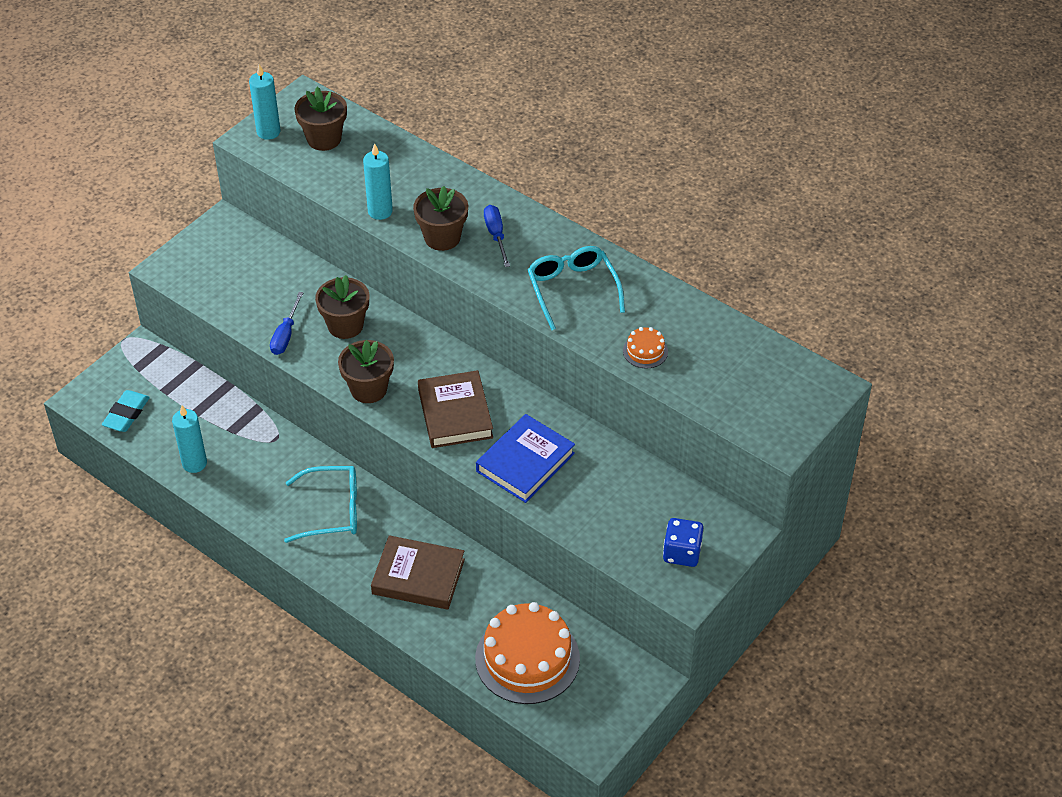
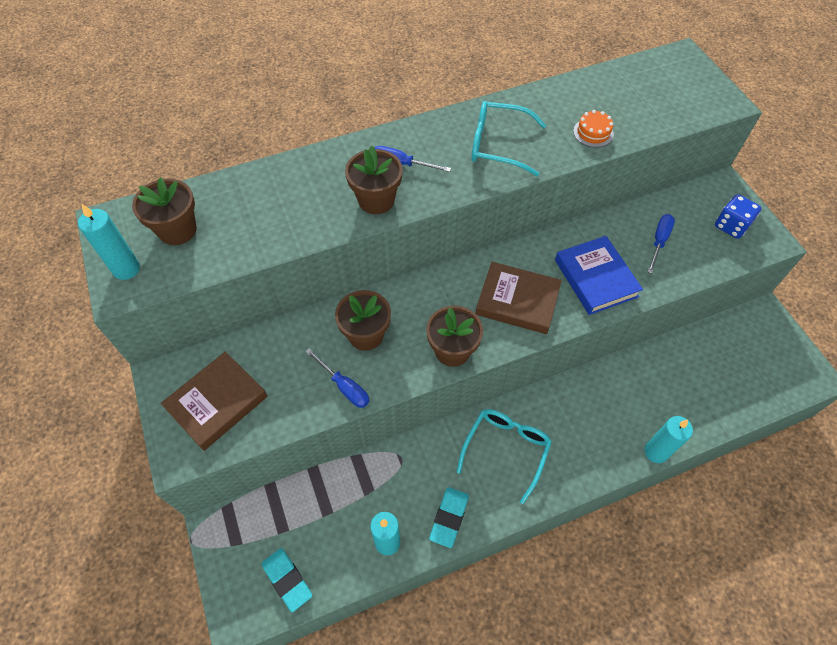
camera: 60 degrees left, 10 degrees up
(241, 496) = (449, 518): none -> turquoise eraser
(380, 211) = (308, 229): turquoise candle -> turquoise candle (656, 452)
(418, 576) = (607, 417): brown book -> brown book (217, 403)
(527, 658) = (719, 380): orange cake -> none
(612, 498) = (659, 241): none -> blue screwdriver

